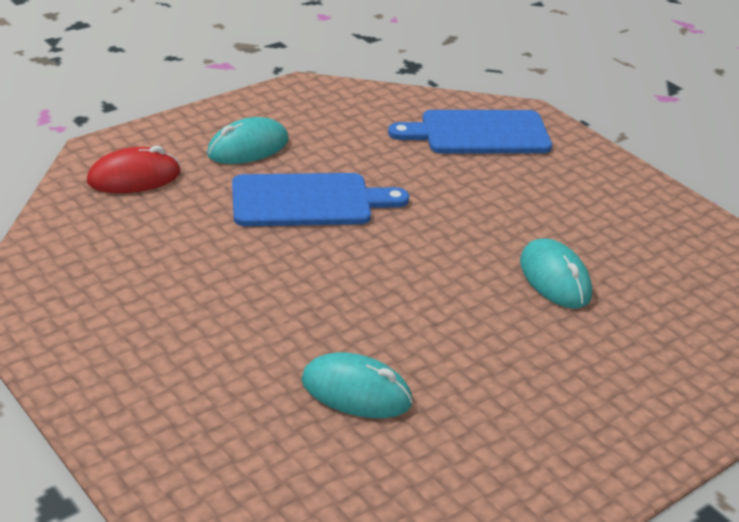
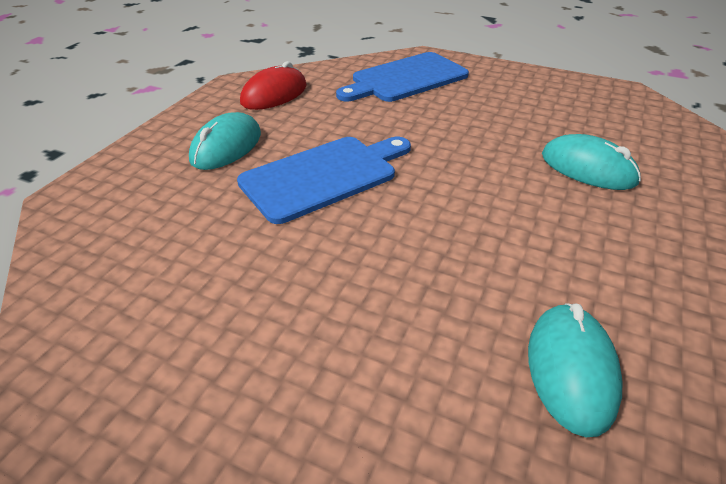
camera: 25 degrees left, 5 degrees up
(134, 177) = (127, 214): red mouse -> red mouse (274, 94)
(356, 392) = (571, 370): turquoise mouse -> turquoise mouse turned 75 degrees counterclockwise

